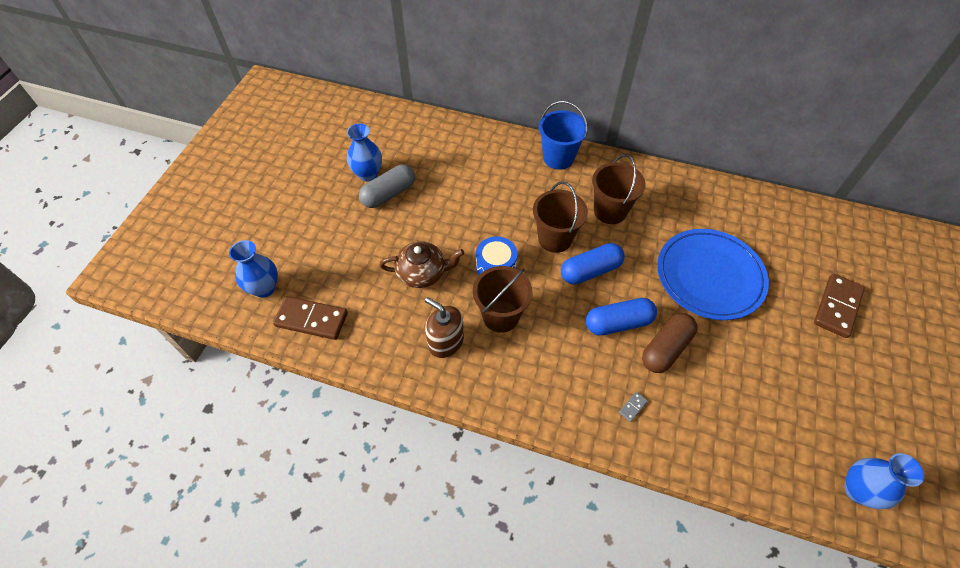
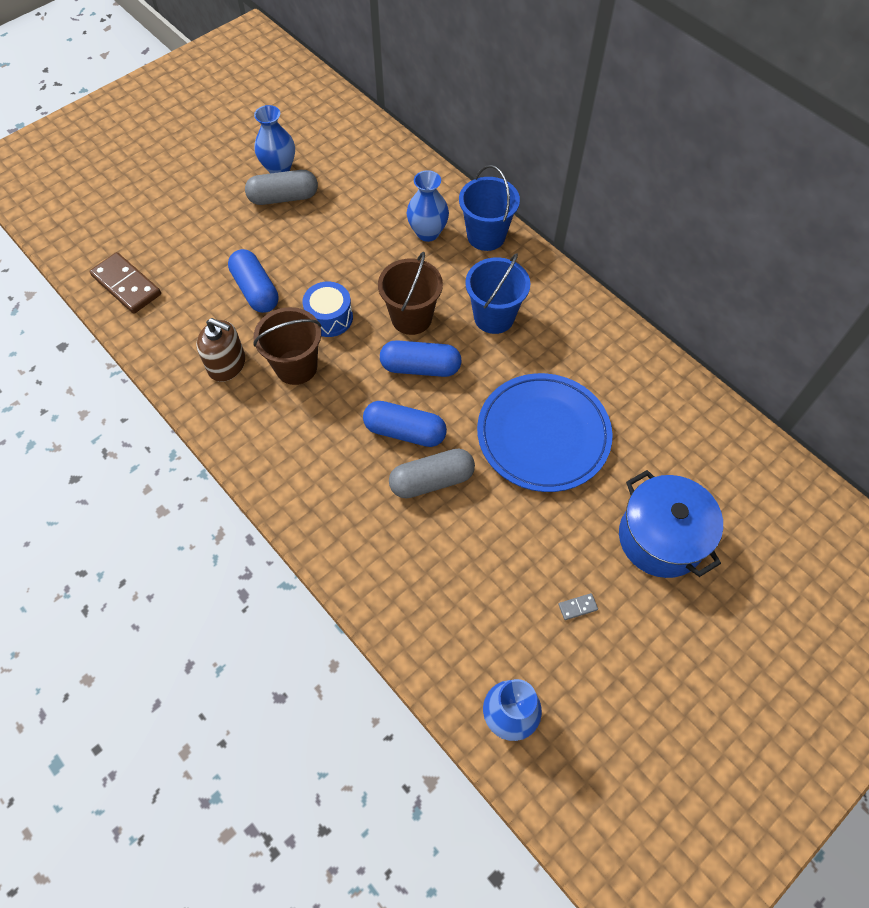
camera: 30 degrees right, 5 degrees up
(264, 288) = (108, 237): blue vase -> blue vase (428, 232)
(422, 273) = (256, 290): brown teapot -> blue capsule
(445, 341) = (227, 364): brown soap dispenser -> brown soap dispenser turned 135 degrees clockwise
(610, 211) = (494, 317): brown bucket -> blue bucket
(632, 407) = (351, 515): grey domino -> grey domino (577, 607)
(666, 349) = (432, 480): brown capsule -> grey capsule
(837, 307) = (660, 538): brown domino -> blue pot

